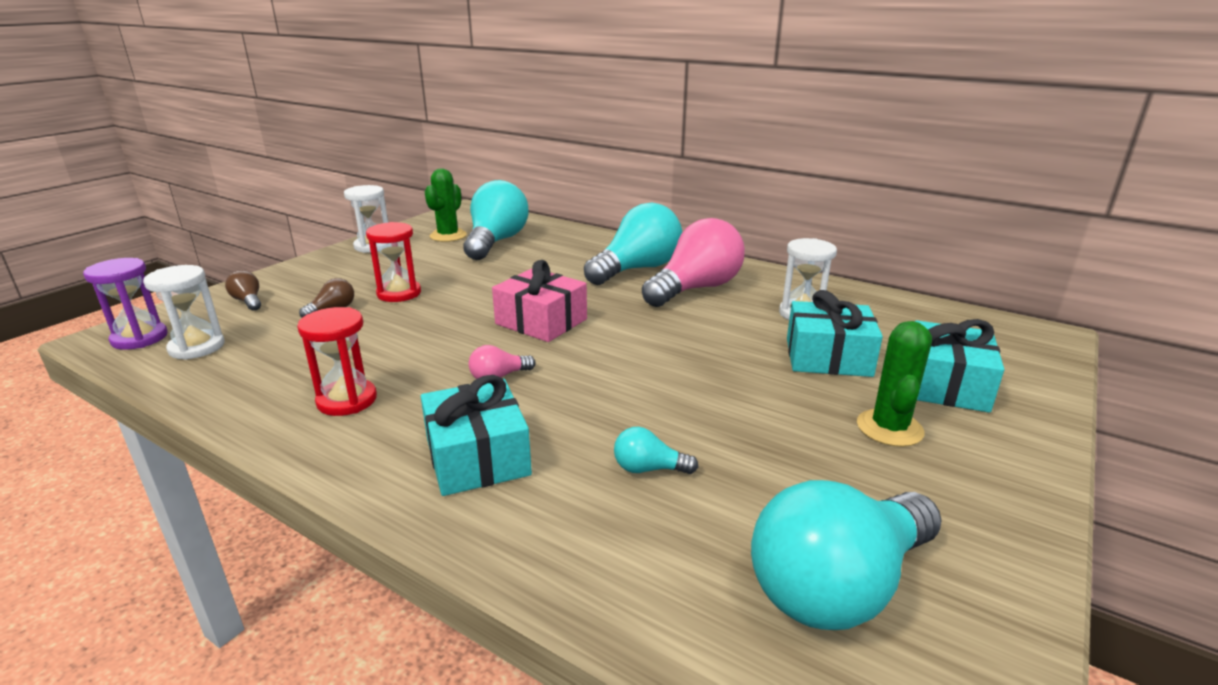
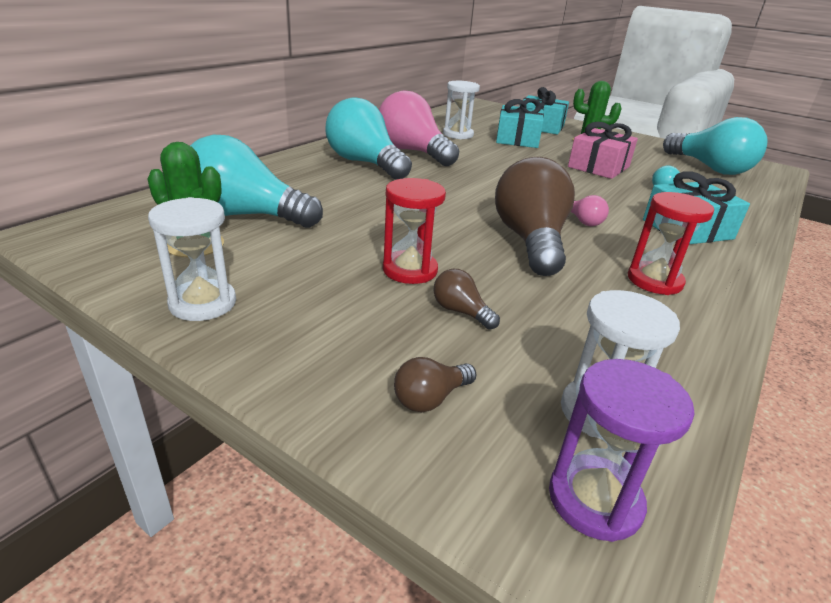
camera: 90 degrees left, 5 degrees up
(446, 342) = (530, 241): none -> brown light bulb
(541, 321) = (480, 203): pink gift -> pink gift (598, 167)

